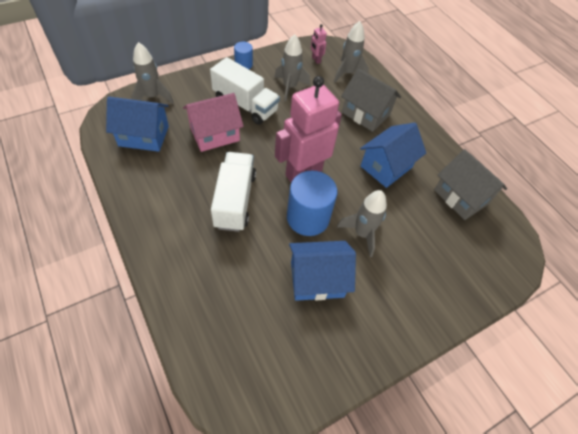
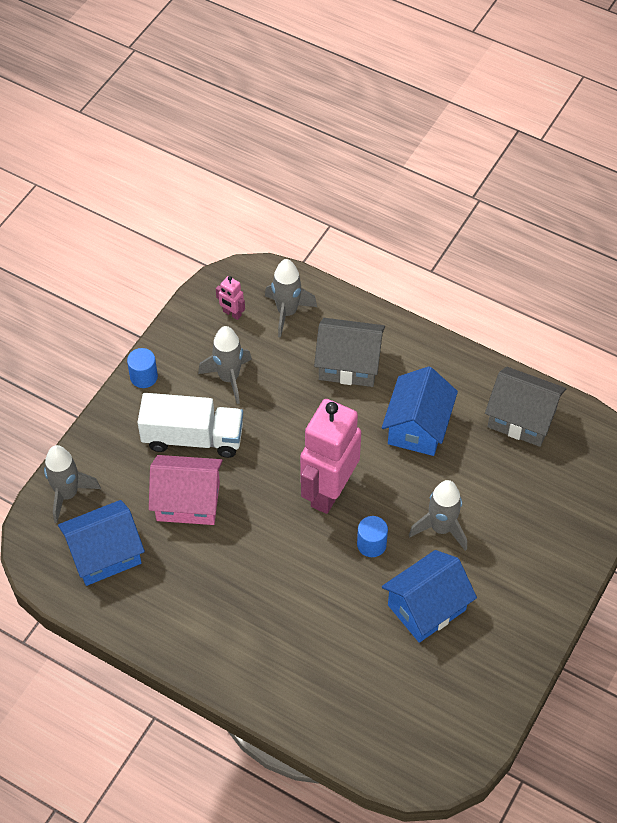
camera: 25 degrees left, 0 degrees up
(215, 134) = (188, 501): pink house -> pink house turned 60 degrees clockwise
(235, 200) = (277, 571): white truck -> none
(308, 218) = (371, 544): blue cylinder -> blue cylinder, size x0.53

